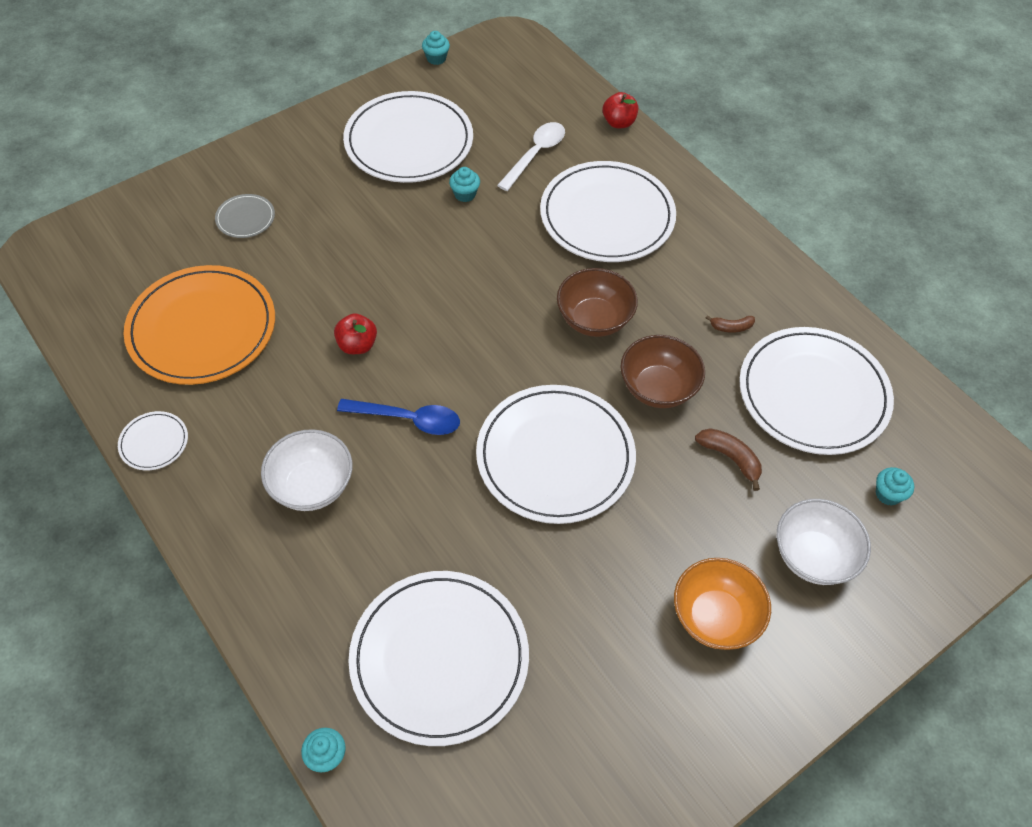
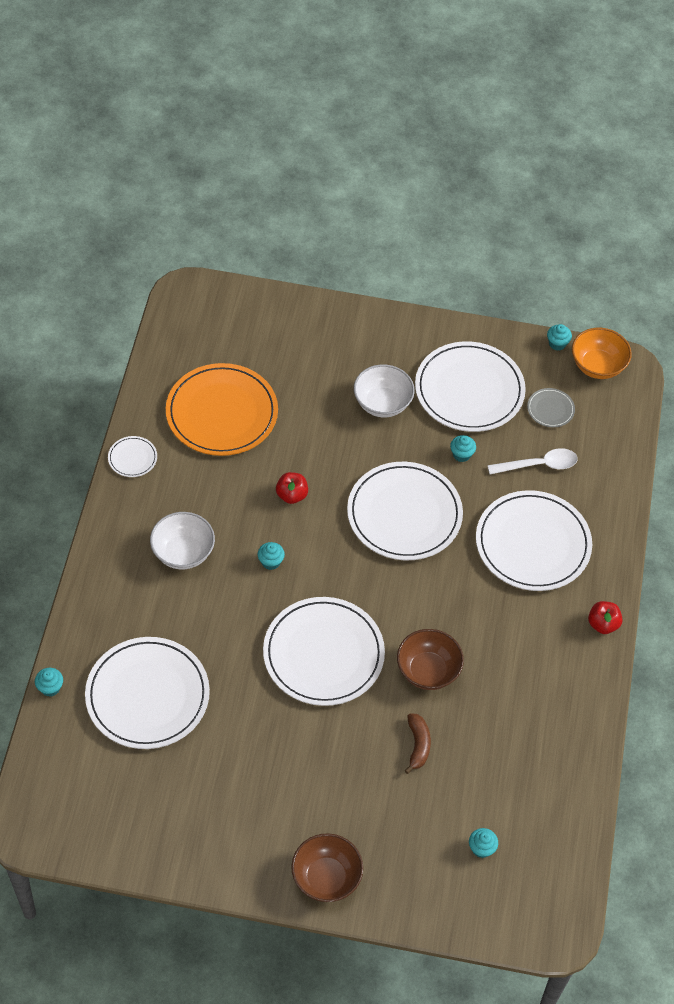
camera: 45 degrees right, 0 degrees up
(245, 218) = (316, 362): grey plate -> grey plate (550, 409)
(408, 419) = (270, 562): blue spoon -> turquoise cupcake
(594, 319) = (442, 599): brown bowl -> brown bowl (326, 878)
(618, 122) = (623, 488): red apple -> red apple (603, 624)
(715, 617) = (303, 810): orange bowl -> orange bowl (597, 366)
(731, 327) = (518, 677): brown banana -> none
(813, 394) = (515, 758): white plate -> white plate (404, 514)
(813, 556) = (394, 835): white bowl -> white bowl (382, 403)

